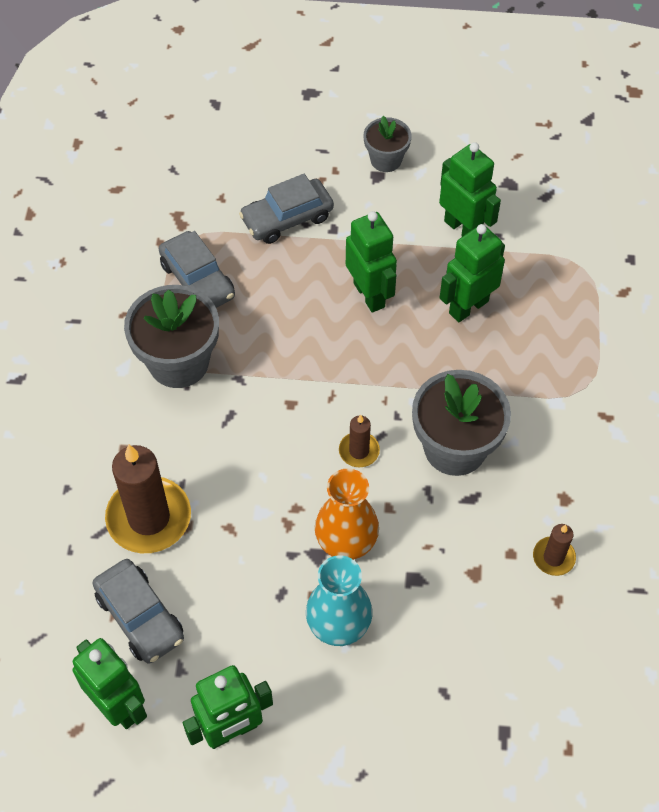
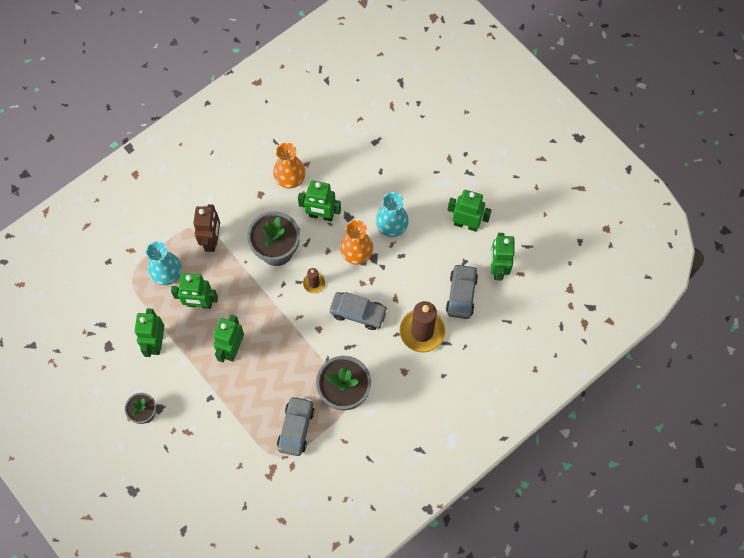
camera: 135 degrees left, 10 degrees up
(287, 218) = (223, 424): grey car -> grey car (358, 313)
(452, 546) = (321, 215): none -> green robot
(548, 305) = (167, 274): none -> turquoise vase
(548, 387) = (212, 240): none -> brown robot
(553, 557) = (290, 178): brown candle -> orange vase

